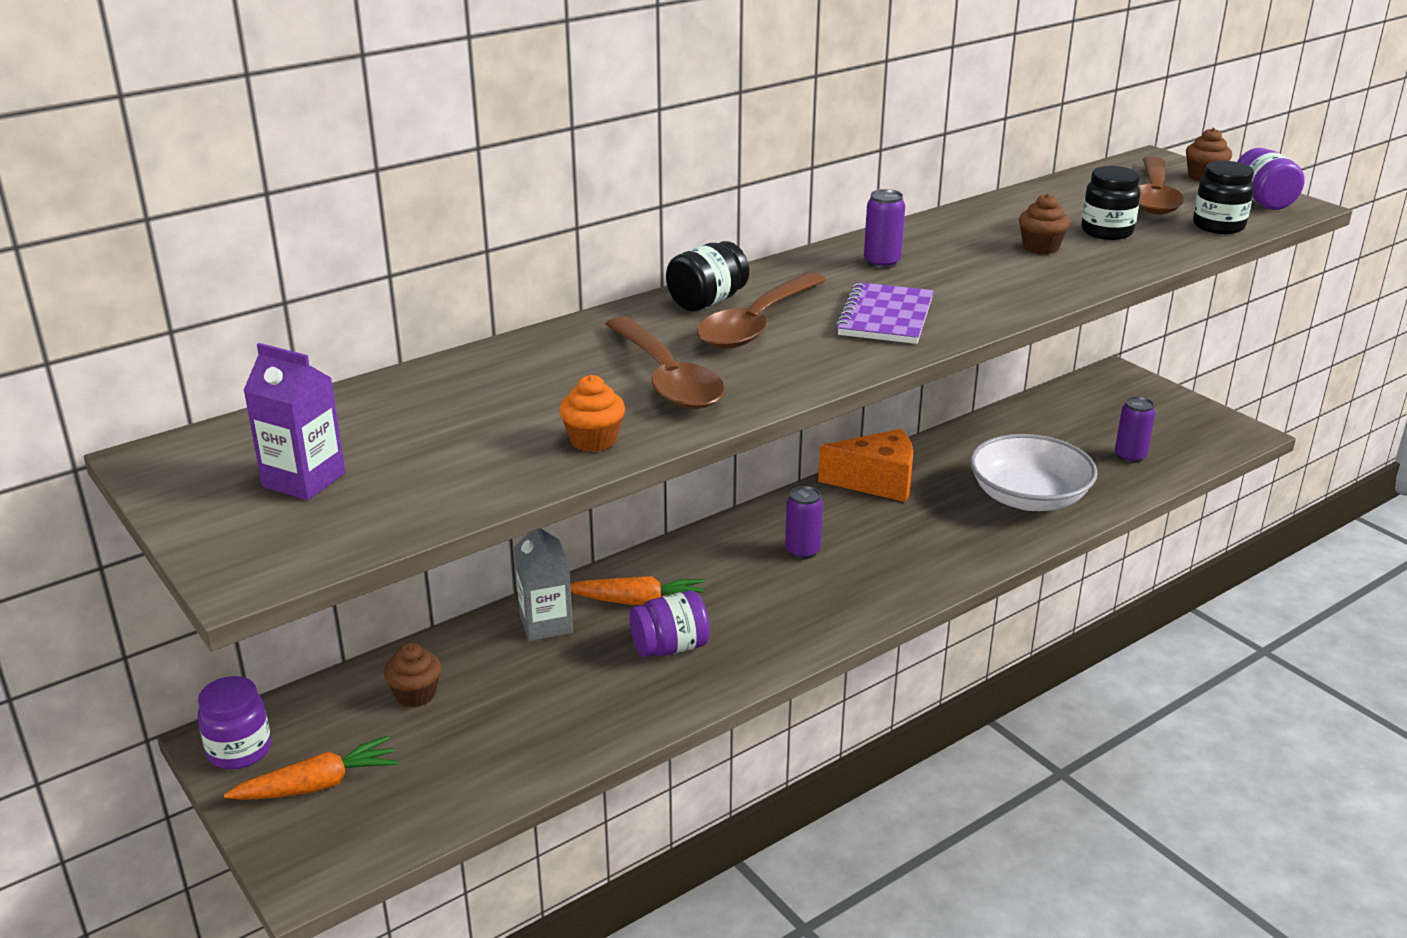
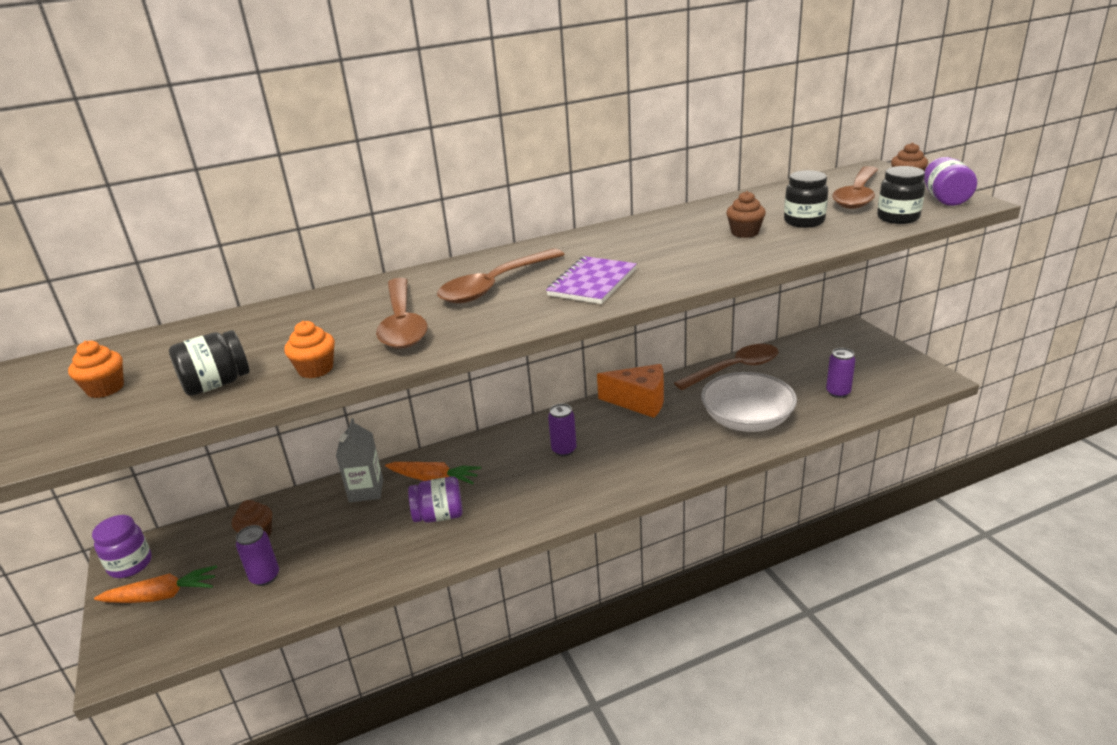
camera: 15 degrees right, 0 degrees up
(304, 480) = (105, 388): purple carton -> orange cupcake
(707, 302) = (472, 268): black jar -> black jar (216, 384)
(882, 263) = (617, 242): purple can -> purple can (265, 577)
(986, 433) = (734, 369): none -> brown spoon

